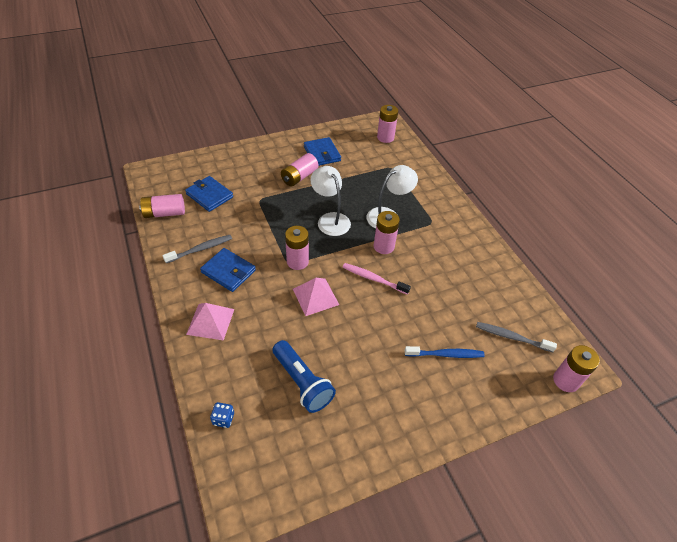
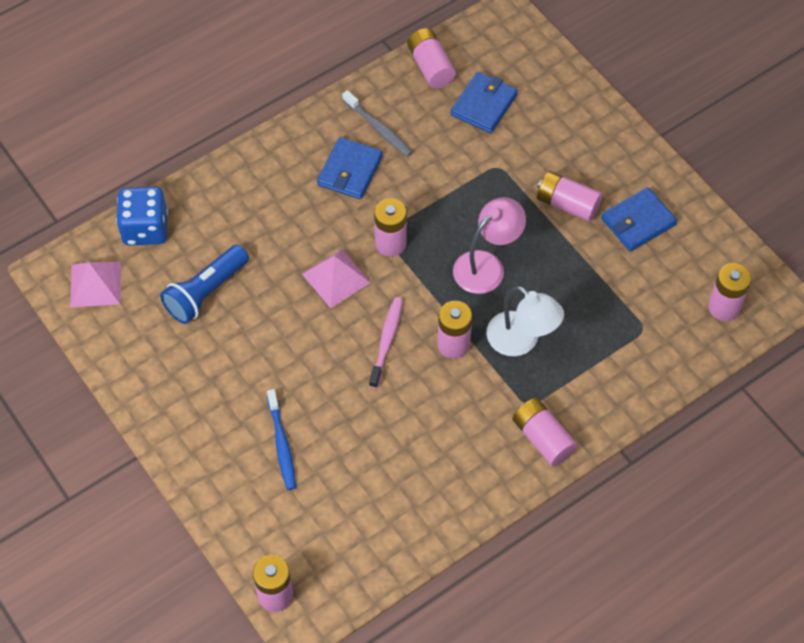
camera: 80 degrees right, 10 degrees up
(210, 321) = (267, 177): pink pyramid -> pink pyramid (95, 284)
(223, 419) = (145, 229): blue dice -> blue dice, size x2.16
(330, 219) = (487, 265): white lamp -> pink lamp
(455, 221) = (543, 438): none -> pink battery
(511, 337) = (330, 526): grey toothbrush -> none

